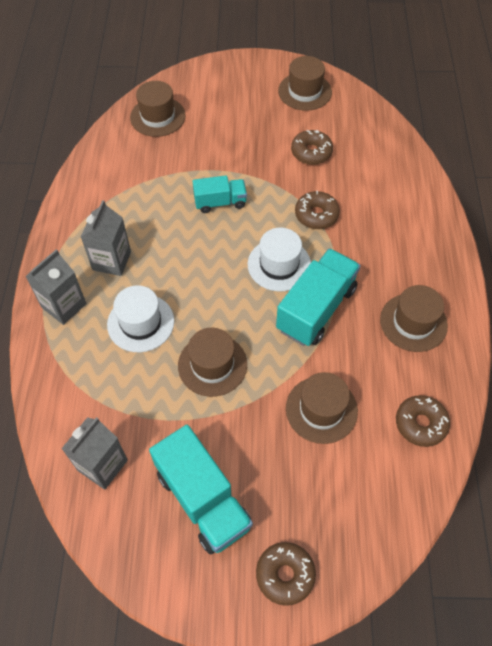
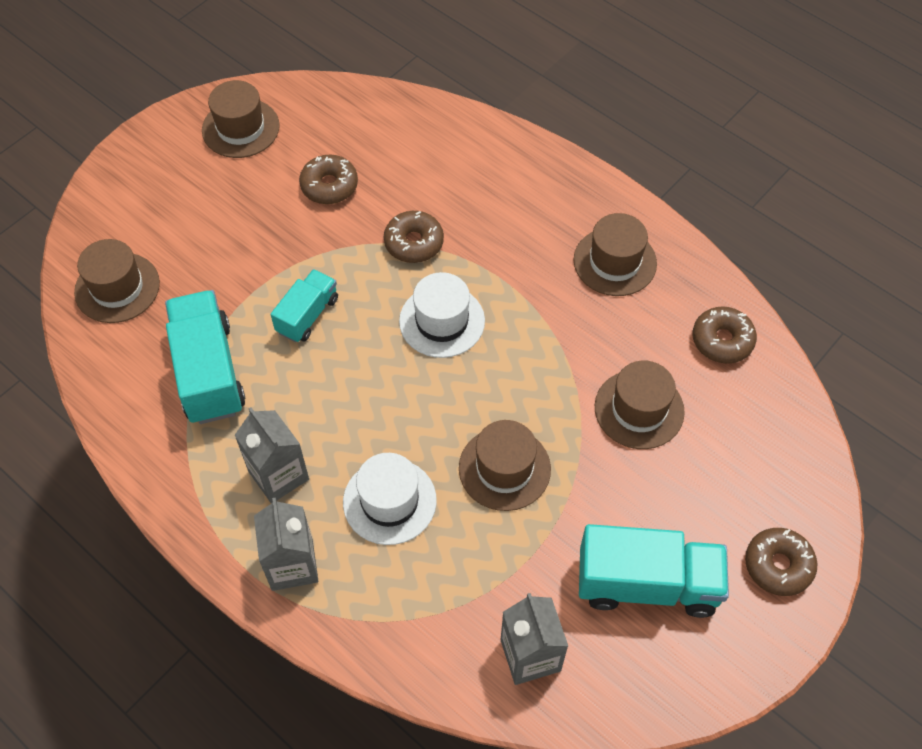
camera: 50 degrees left, 0 degrees up
(316, 309) = (525, 329): turquoise truck -> turquoise truck (209, 372)

